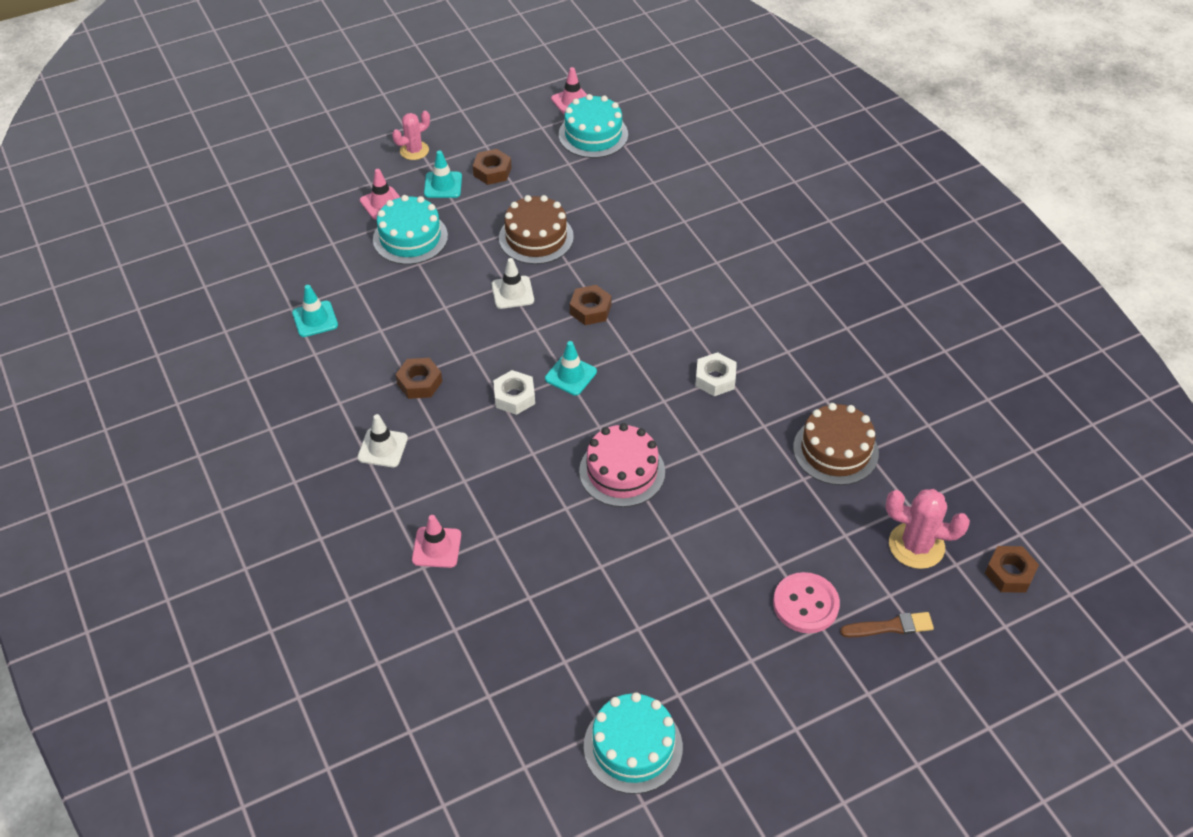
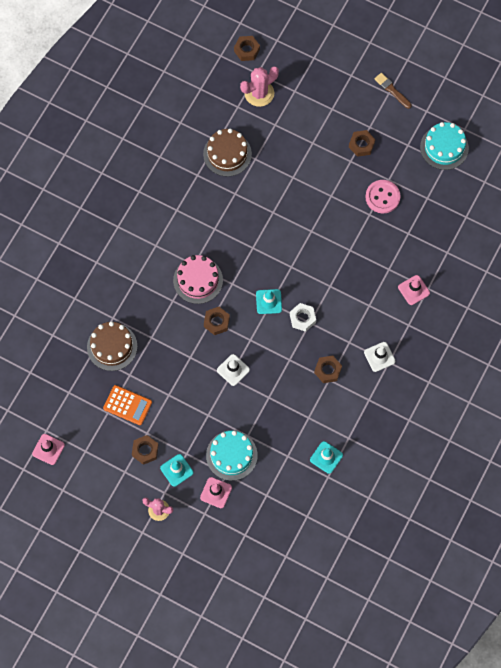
camera: 125 degrees left, 20 degrees up
(536, 237) = (182, 387): brown cake -> brown cake (112, 346)
(561, 182) = (127, 405): none -> orange calculator
(593, 134) = (71, 416): turquoise cake -> none
(622, 471) = (310, 239): pink cake -> pink cake (198, 280)
(715, 379) = (220, 232): white nut -> none
(726, 628) = (361, 145): none -> brown nut
(805, 604) = (325, 121): pink button -> pink button (382, 197)
(890, 627) = (311, 83): brown brush -> brown brush (392, 90)
(916, 546) = (259, 93): pink cactus -> pink cactus turned 75 degrees clockwise

